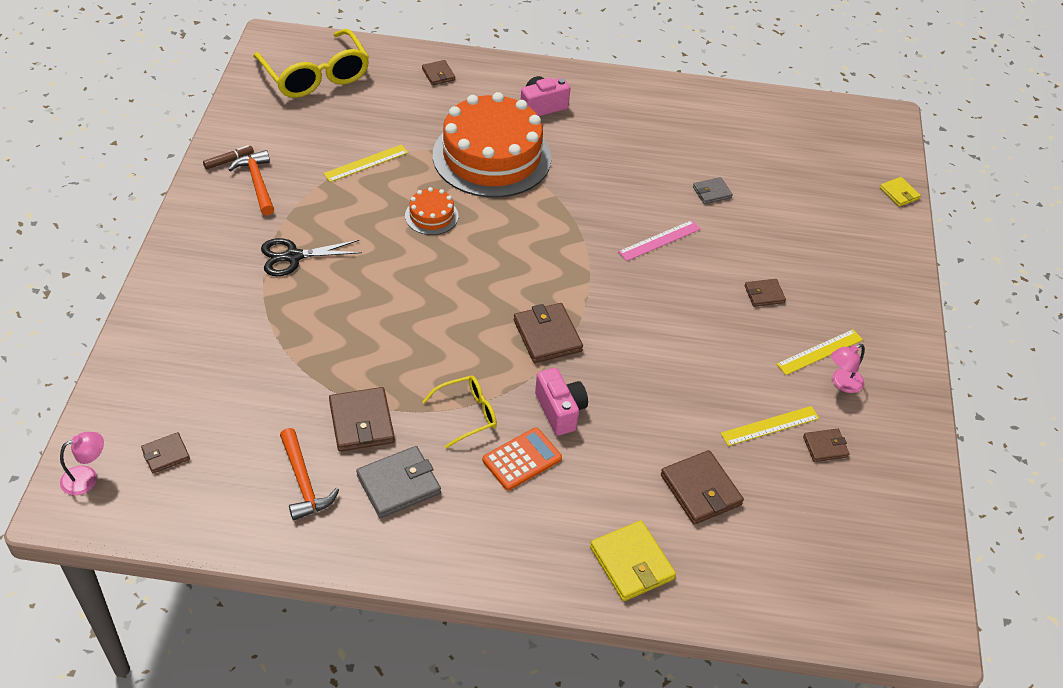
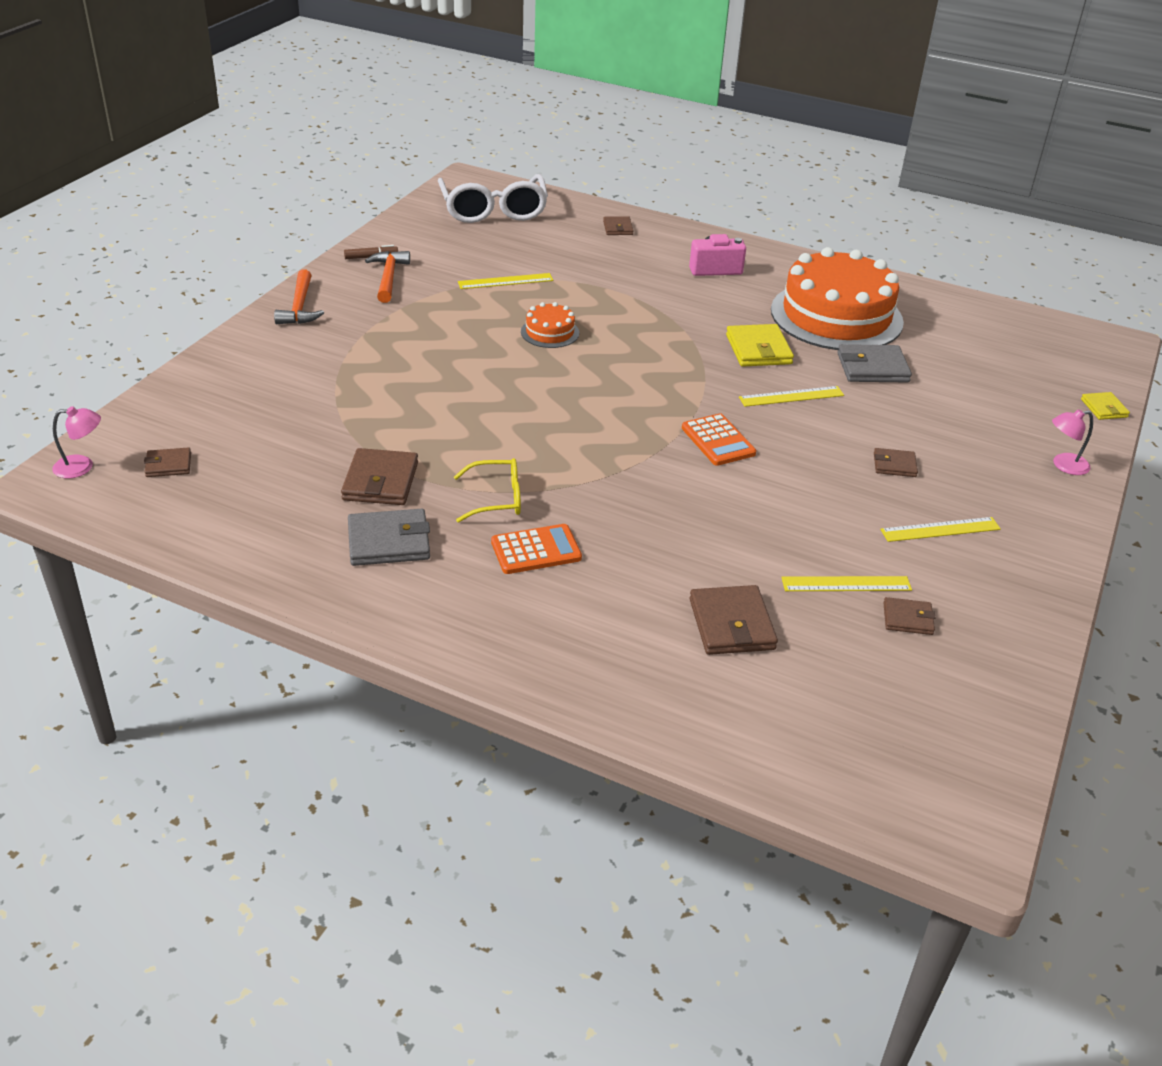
camera: 20 degrees right, 10 degrees down
(293, 257) = (389, 338): black scissors -> none
(304, 482) = (291, 518): orange hammer -> orange hammer (300, 307)
(316, 76) = (493, 210): yellow glasses -> white glasses
(492, 156) = (639, 298): orange cake -> orange cake (836, 316)
(547, 336) = (622, 451): brown wallet -> none
(560, 410) = (602, 517): pink camera -> none
(619, 304) = (718, 441): none -> orange calculator
(631, 563) = (613, 673): yellow wallet -> yellow wallet (758, 349)
(659, 240) = (791, 396): pink ruler -> yellow ruler
(712, 192) = (872, 368): grey wallet -> grey wallet, size x1.72
(842, 383) = (956, 564): pink lamp -> pink lamp (1064, 465)

